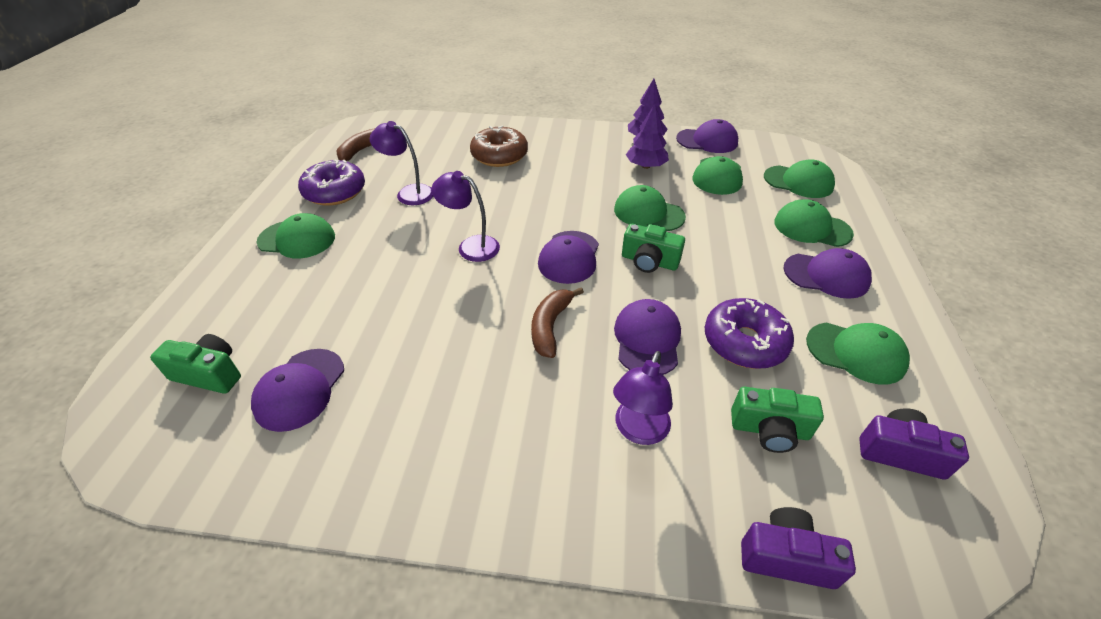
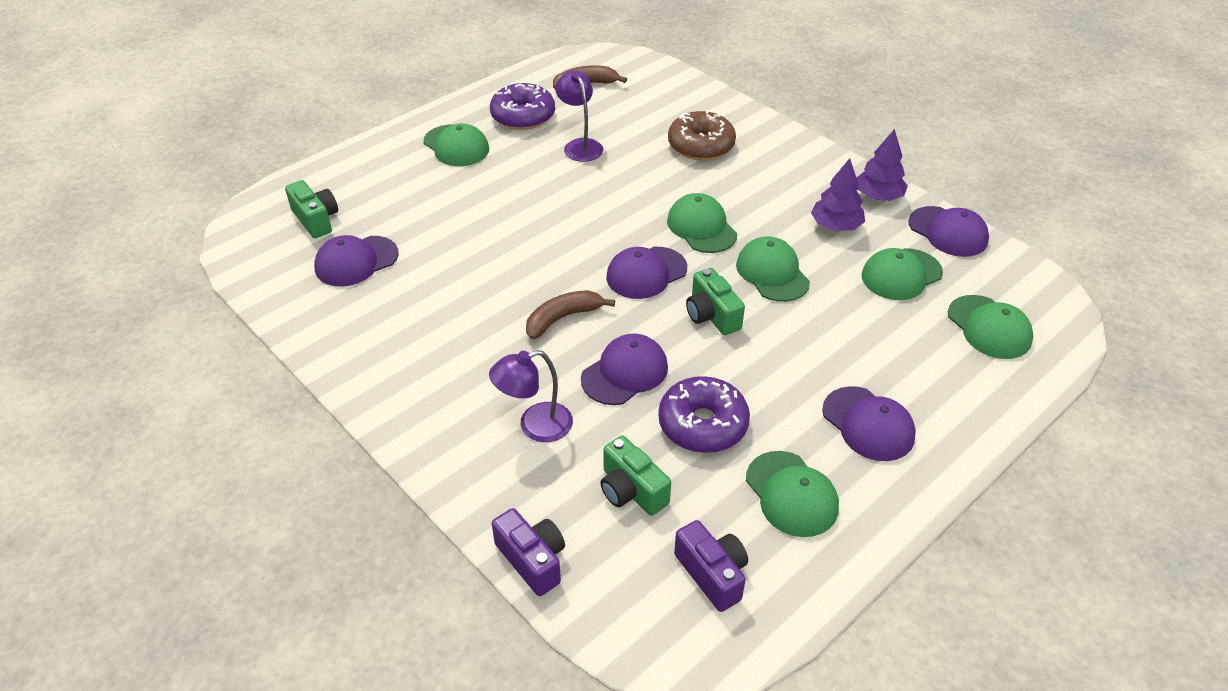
camera: 40 degrees right, 0 degrees up
(471, 246) = (577, 220): purple lamp -> none
(812, 228) = (926, 377): green cap -> green cap (701, 227)

